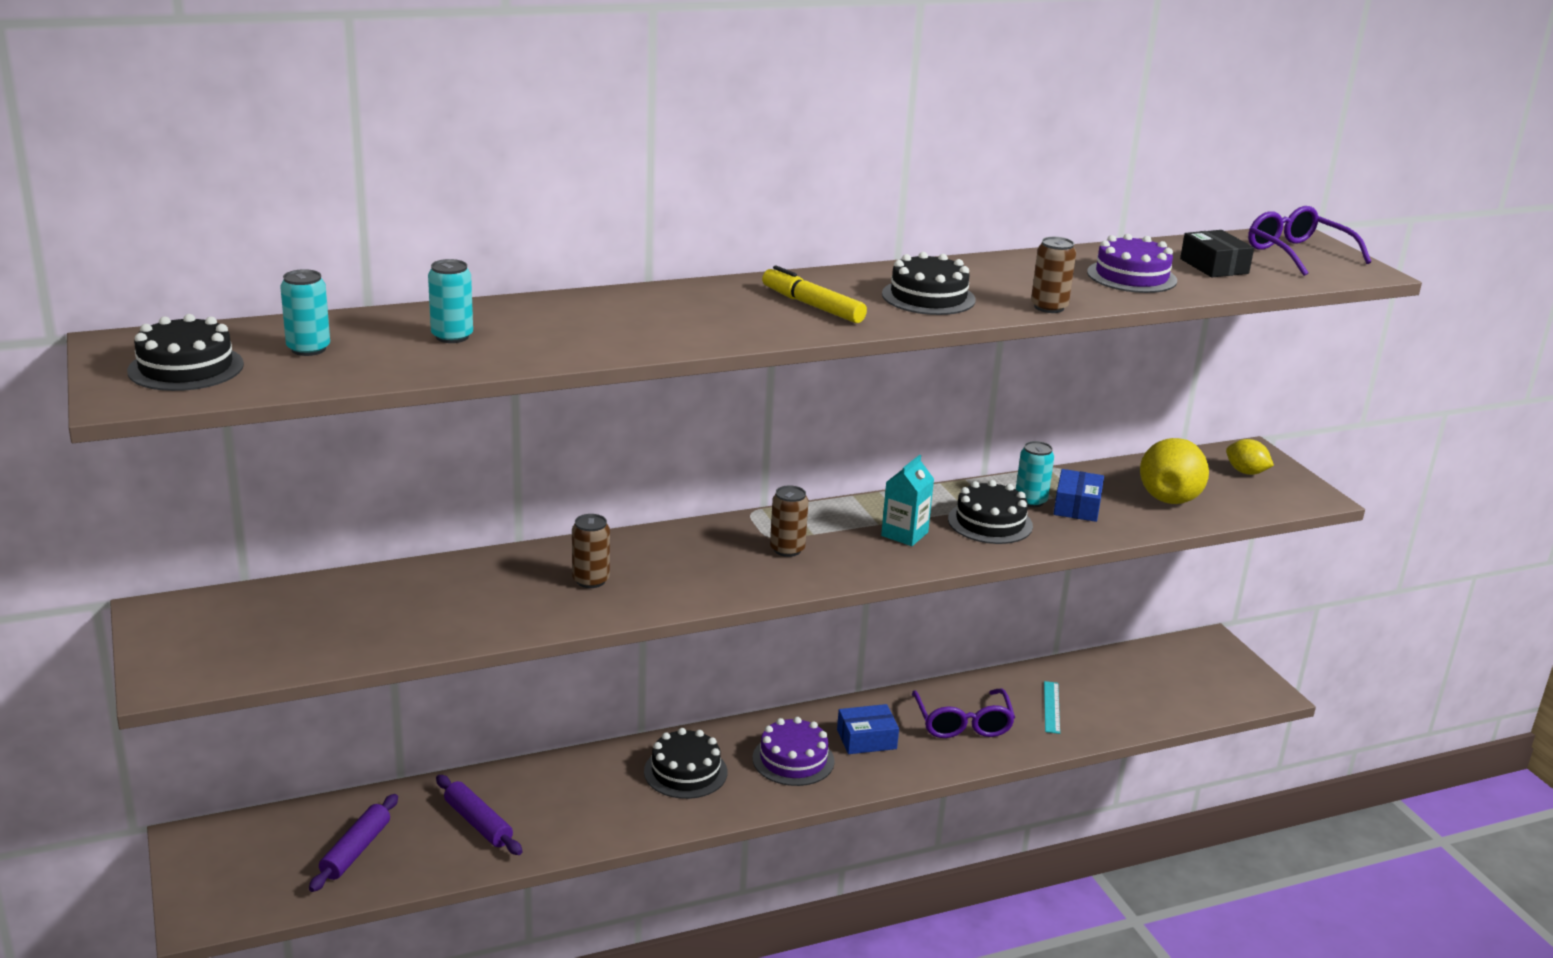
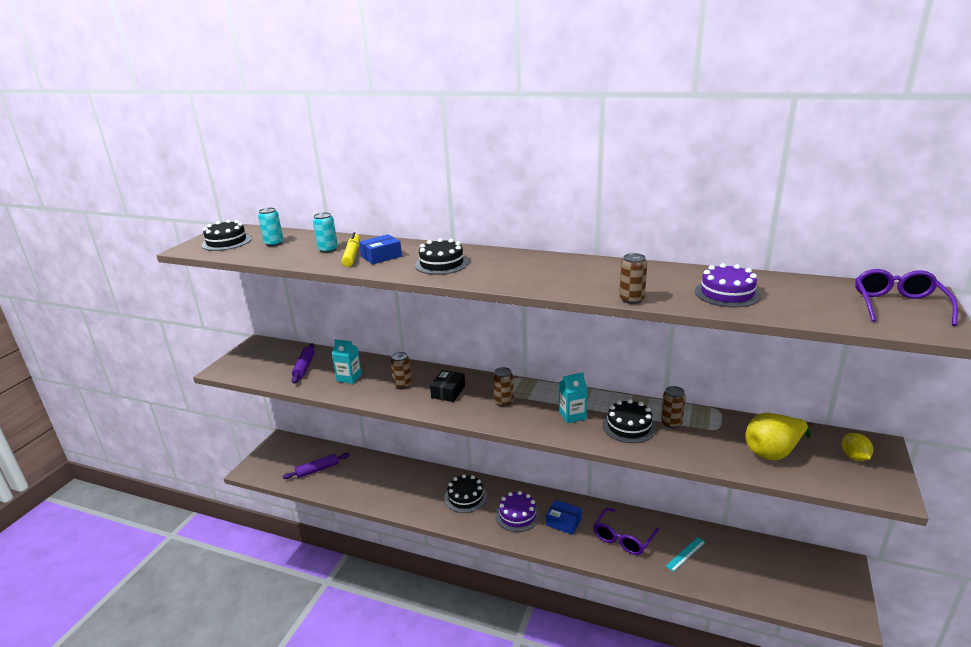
camera: 45 degrees right, 0 degrees up
(473, 602) = (349, 378): none -> turquoise carton
(478, 823) = (366, 480): purple rolling pin -> purple rolling pin (304, 367)
(812, 306) = (501, 269): yellow marker -> yellow marker (352, 255)
(928, 297) = (571, 278): black cake -> black cake (441, 264)
(1030, 501) = (671, 423): turquoise can -> brown can
(1077, 506) = (696, 436): blue box -> blue box (381, 256)
(1214, 266) = (805, 300): black box -> black box (448, 392)

